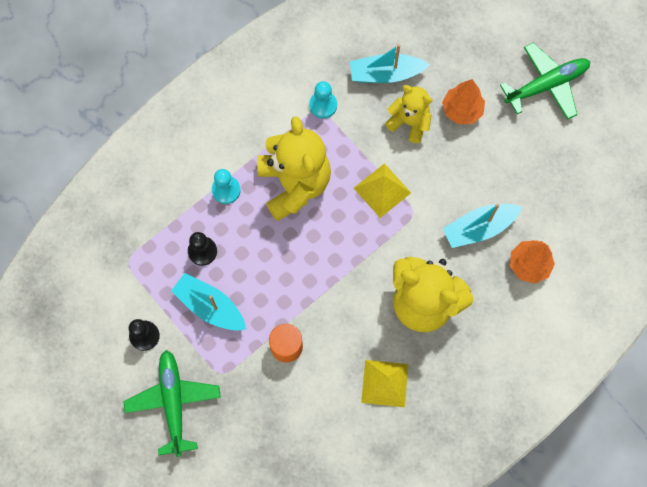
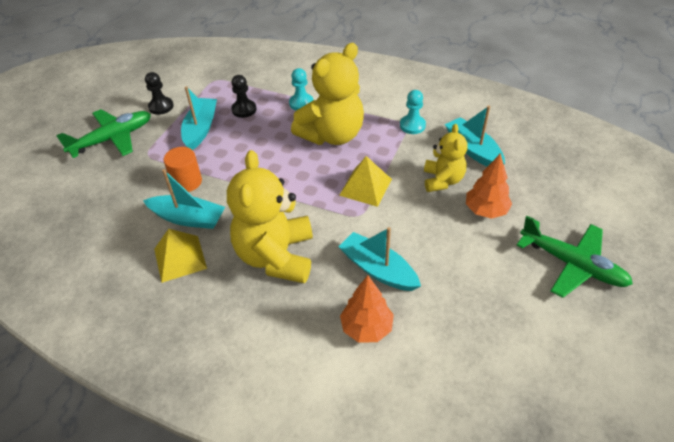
camera: 65 degrees right, 25 degrees down
(338, 360) = (188, 218): none -> turquoise boat

